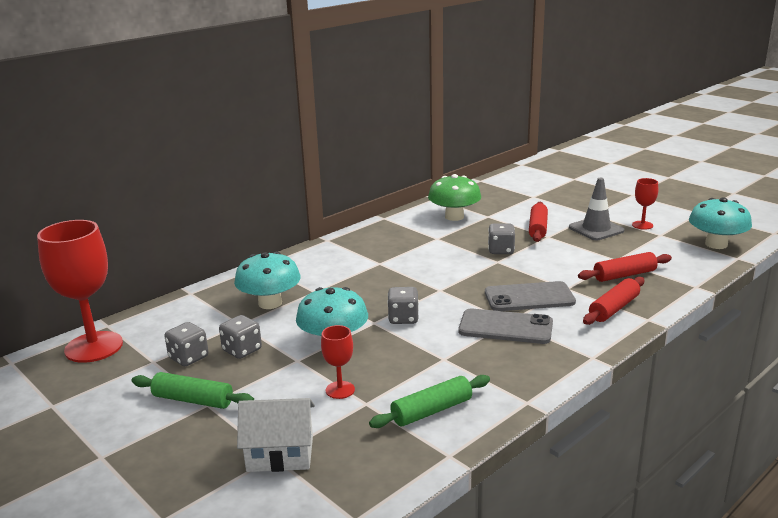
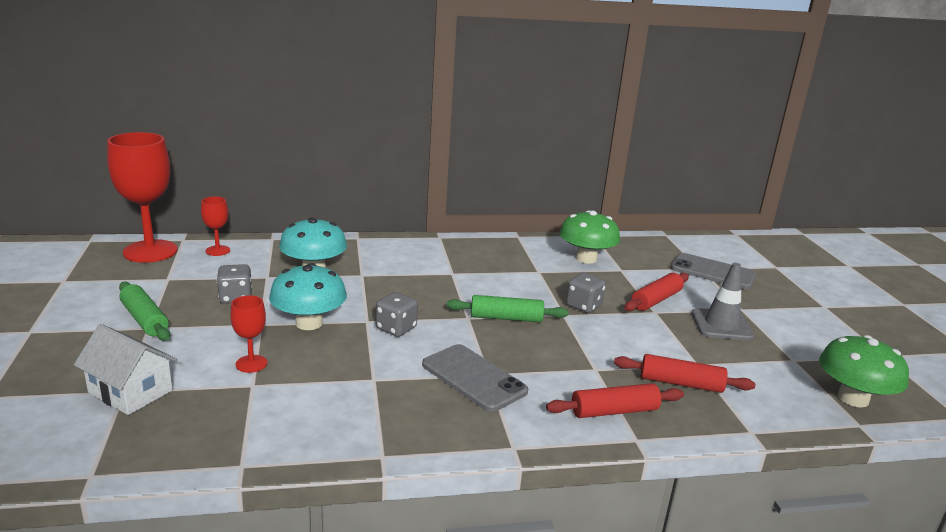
camera: 30 degrees right, 0 degrees up
(188, 358) = (193, 286): grey dice -> none
(431, 410) = (290, 419): green rolling pin -> green rolling pin (506, 318)
(529, 297) = (541, 361): grey phone -> grey phone (712, 272)
(642, 225) = (786, 341): red goblet -> red goblet (217, 250)
(716, 244) = (853, 398): turquoise mushroom -> green mushroom

